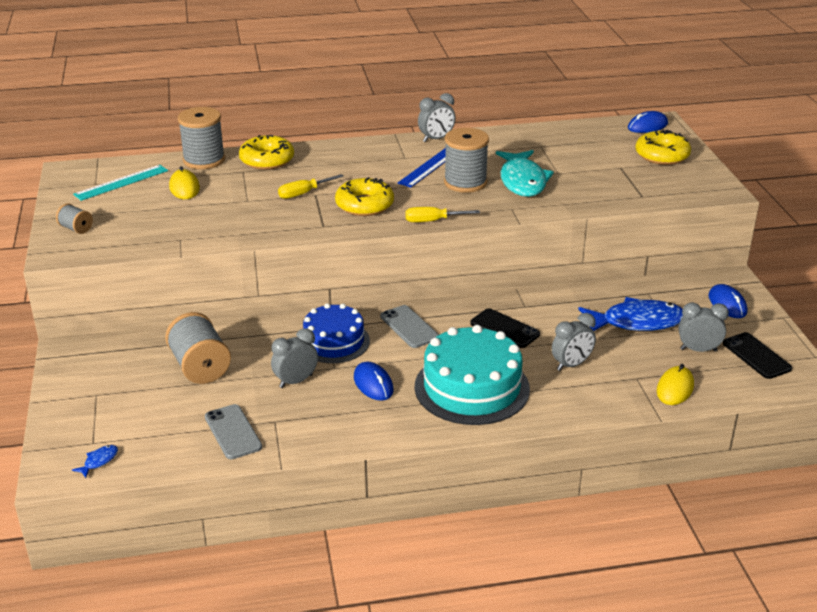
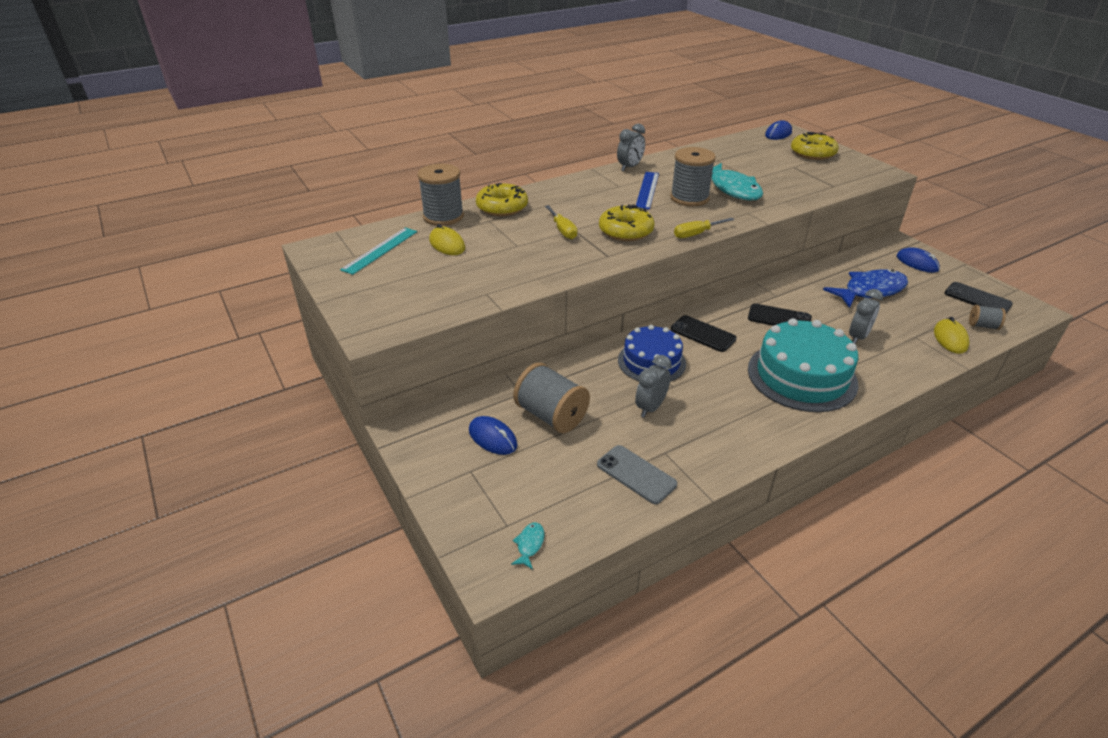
camera: 20 degrees left, 5 degrees up
(76, 229) = (371, 303): grey spool -> grey spool (982, 326)
(99, 461) = (529, 544): blue fish -> turquoise fish
(303, 193) = (562, 230): yellow screwdriver -> yellow screwdriver turned 60 degrees counterclockwise
(373, 384) = (719, 393): blue mouse -> blue mouse (492, 438)
(409, 327) = (702, 334): grey phone -> black phone
(698, 350) = (934, 303): grey clock -> none

